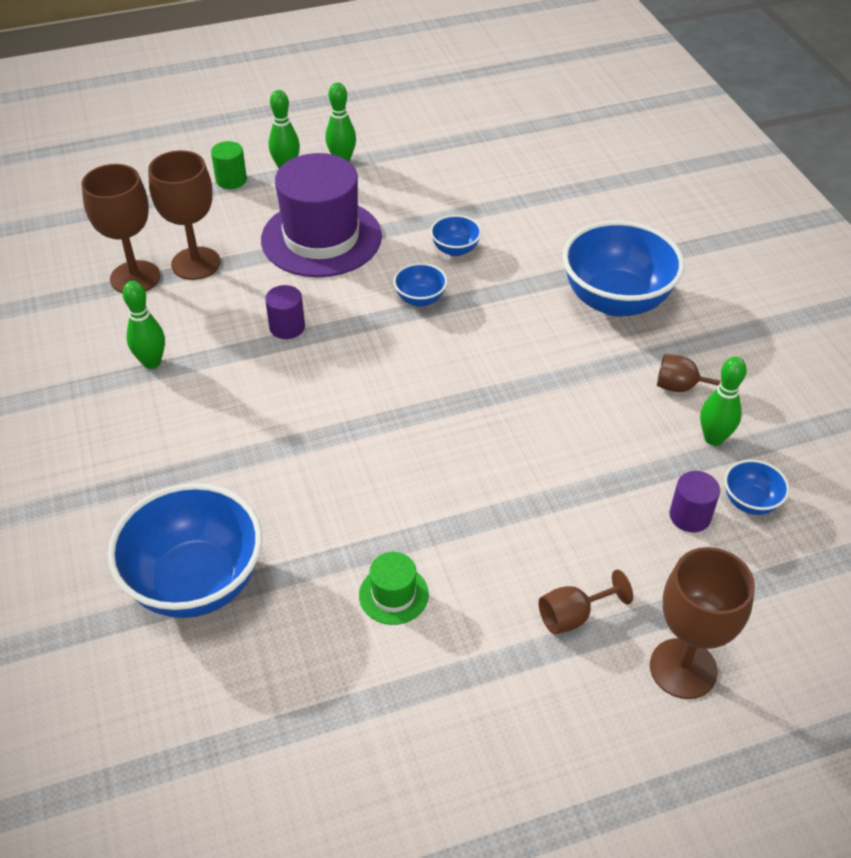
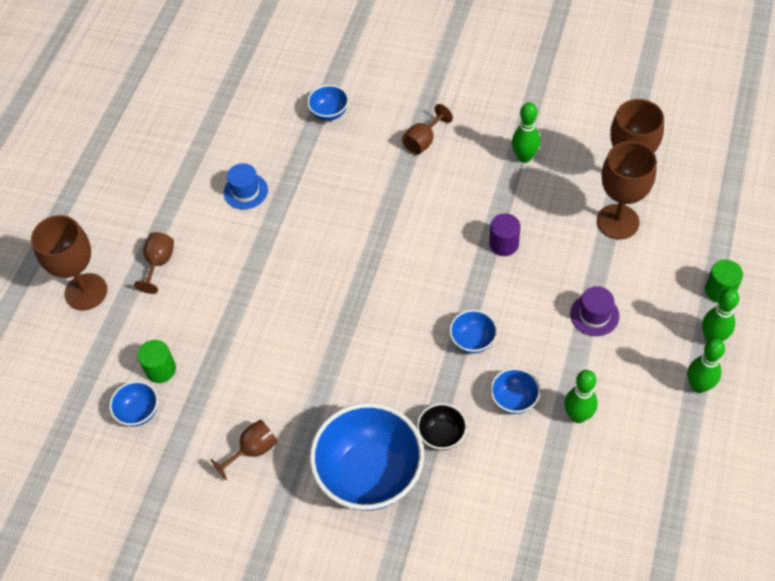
camera: 130 degrees right, 10 degrees up
(184, 459) = (423, 141): none -> brown goblet
(196, 582) = (329, 113): blue bowl -> blue bowl, size x0.46
(321, 238) = (594, 315): purple hat -> purple hat, size x0.43
(393, 595) = (245, 191): green hat -> blue hat
(533, 275) = (442, 435): none -> black bowl
(690, 516) = (161, 369): purple cylinder -> green cylinder
(713, 438) = (199, 433): green bowling pin -> green bowling pin (578, 416)

